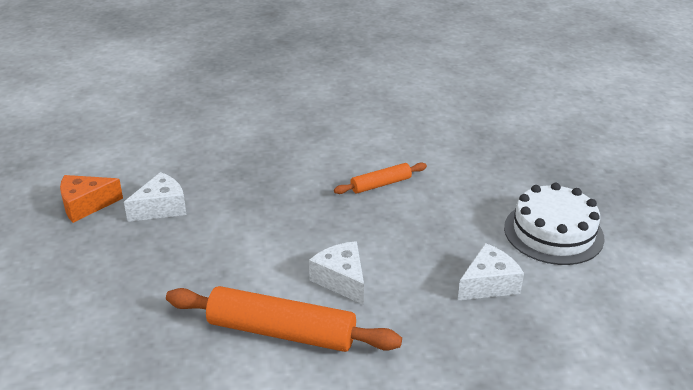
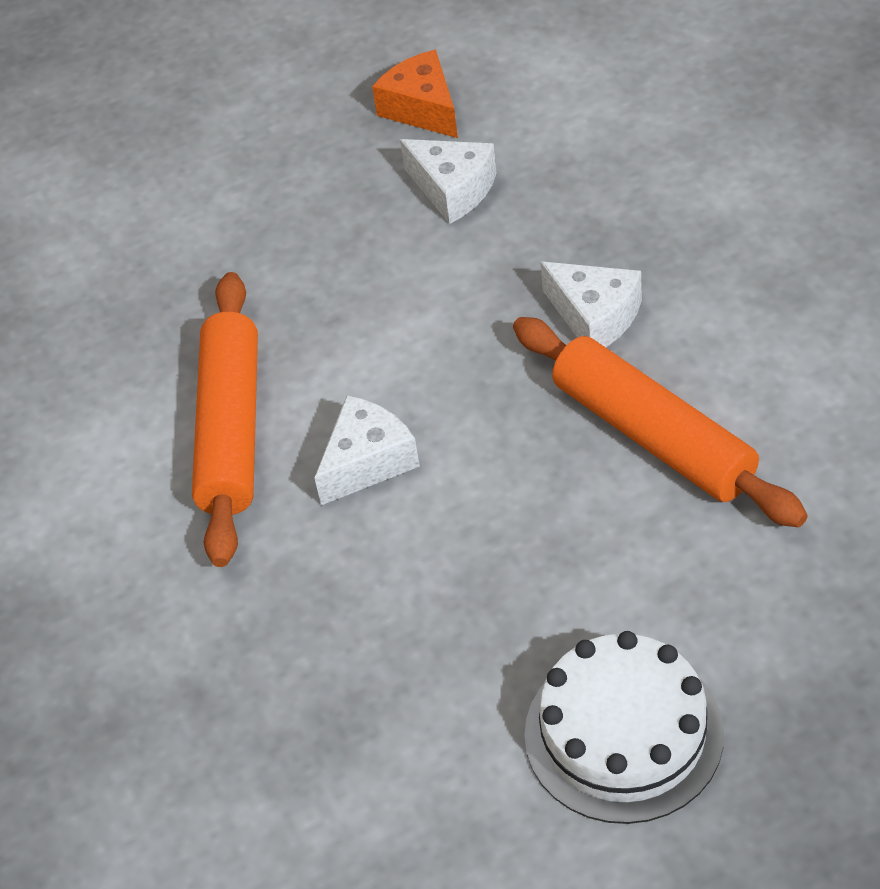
camera: 80 degrees right, 15 degrees up
(381, 184) = (653, 436): orange rolling pin -> orange rolling pin, size x1.87
(488, 284) = (431, 658): white cheese -> white cheese (595, 317)

